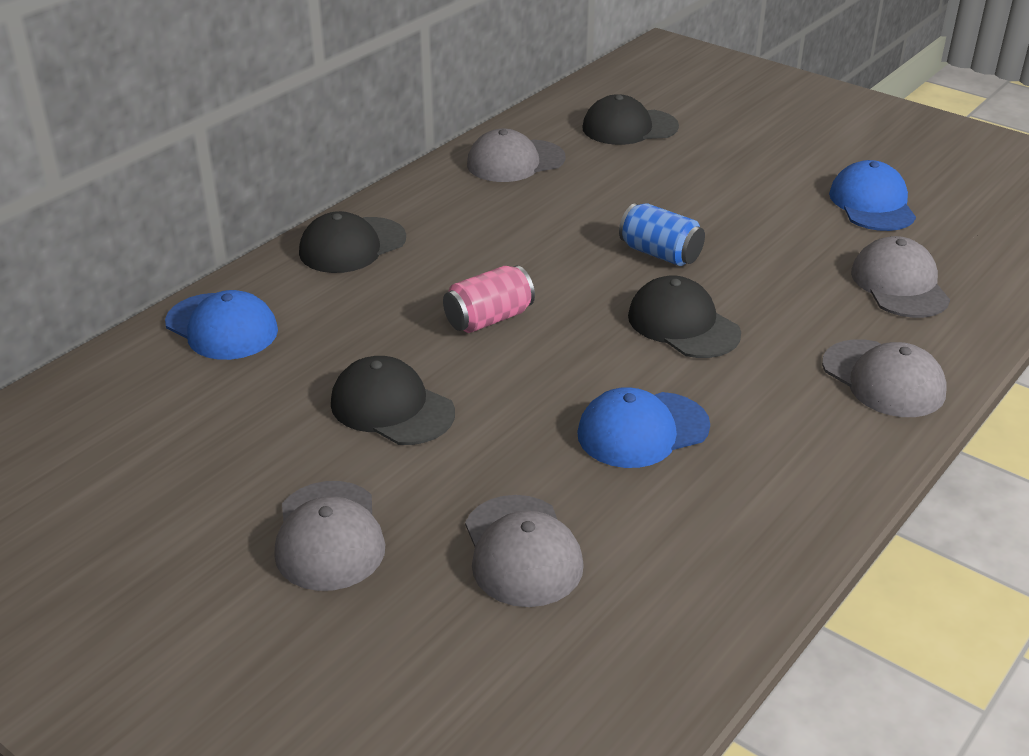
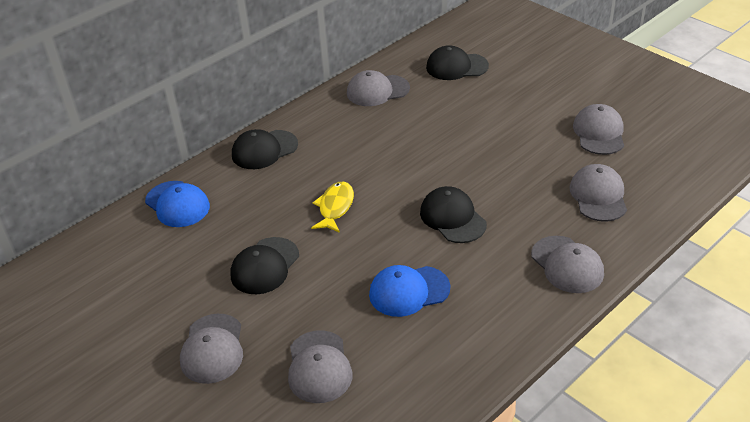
camera: 10 degrees right, 5 degrees up
(392, 408) = (265, 266): black cap -> black cap turned 105 degrees counterclockwise
(489, 319) = (335, 207): pink can -> yellow fish
(660, 254) = (452, 165): blue can -> none
(872, 204) = (599, 133): blue cap -> grey cap

